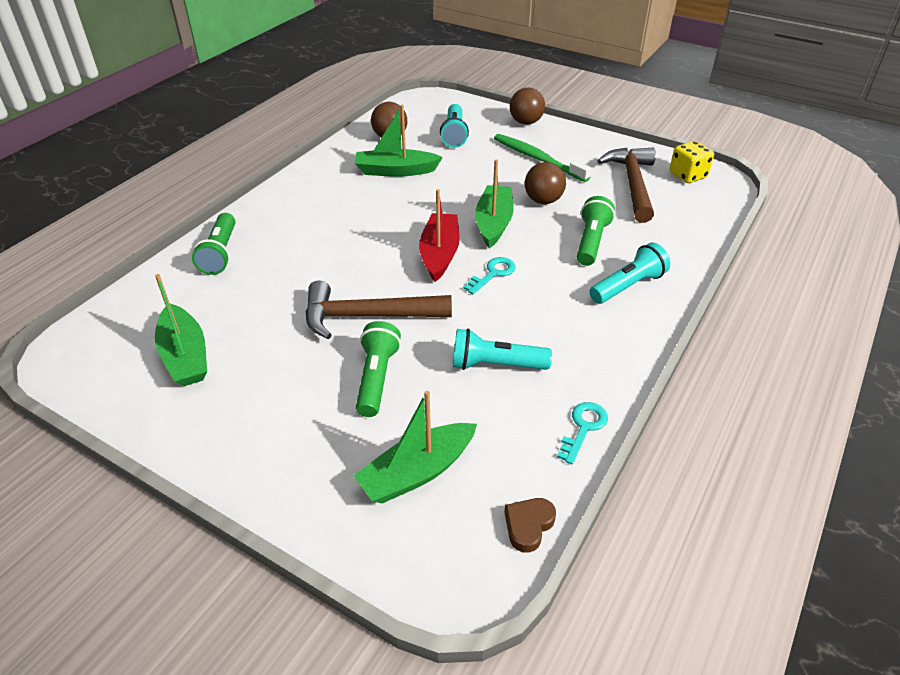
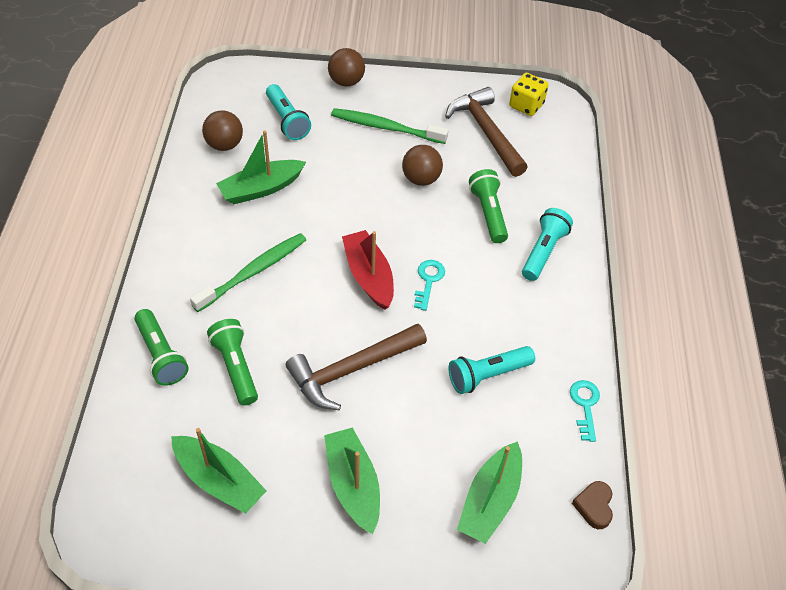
camera: 30 degrees left, 10 degrees up
(342, 222) = (253, 272): none -> green toothbrush
(376, 378) = (402, 429): green flashlight -> green flashlight (235, 367)
(493, 223) = (394, 222): green boat -> green boat (353, 485)

